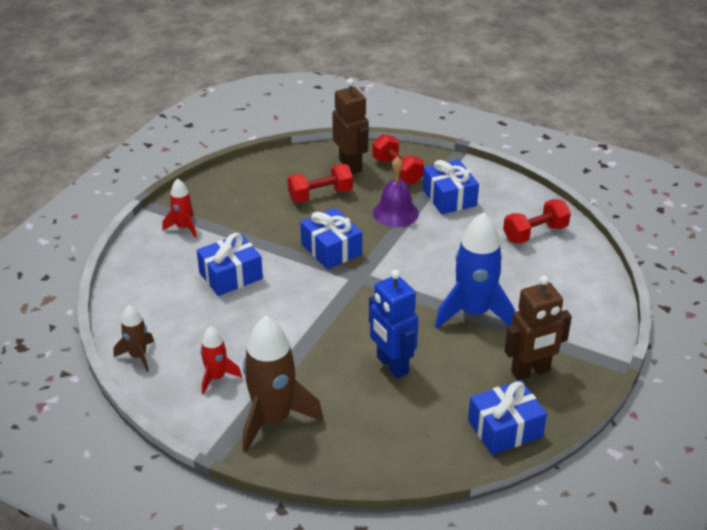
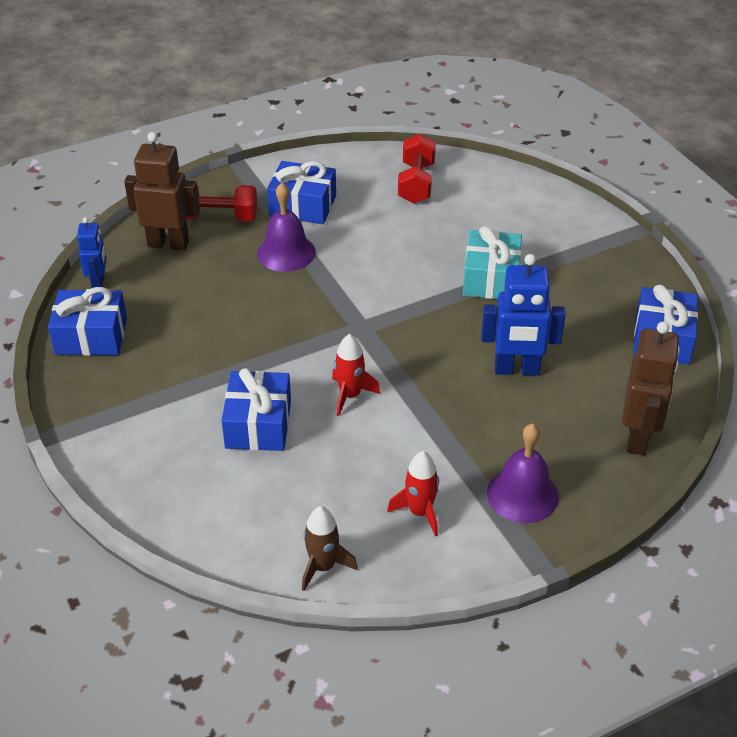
camera: 55 degrees left, 5 degrees up
(183, 227) = (125, 426): red rocket -> red rocket (350, 395)
(273, 419) = (522, 494): brown rocket -> purple bell
(288, 159) = (98, 283): none -> blue robot
(320, 195) = (193, 290): red dumbbell -> none
(331, 249) = (296, 326): blue gift -> blue gift (91, 336)
(473, 312) = (491, 278): blue rocket -> turquoise gift
(530, 371) = (602, 285): brown robot -> brown robot (638, 437)

